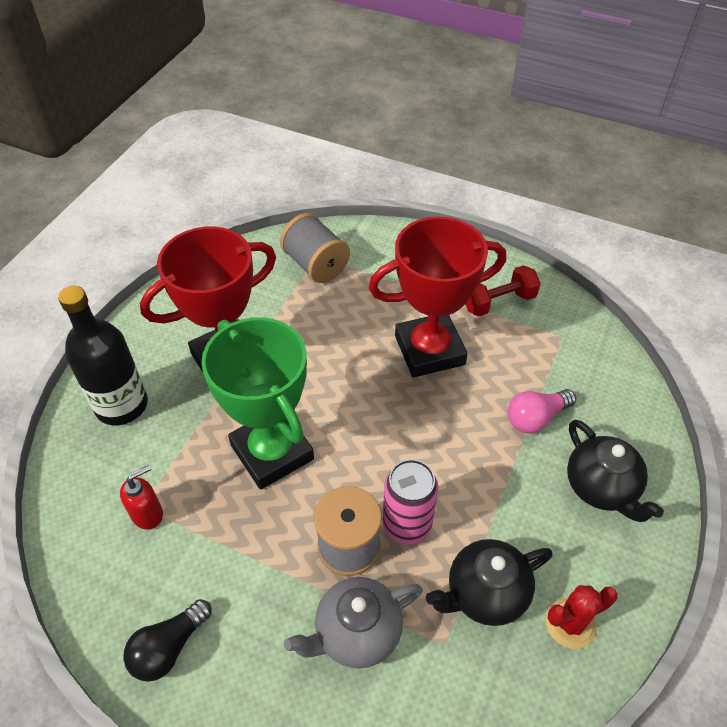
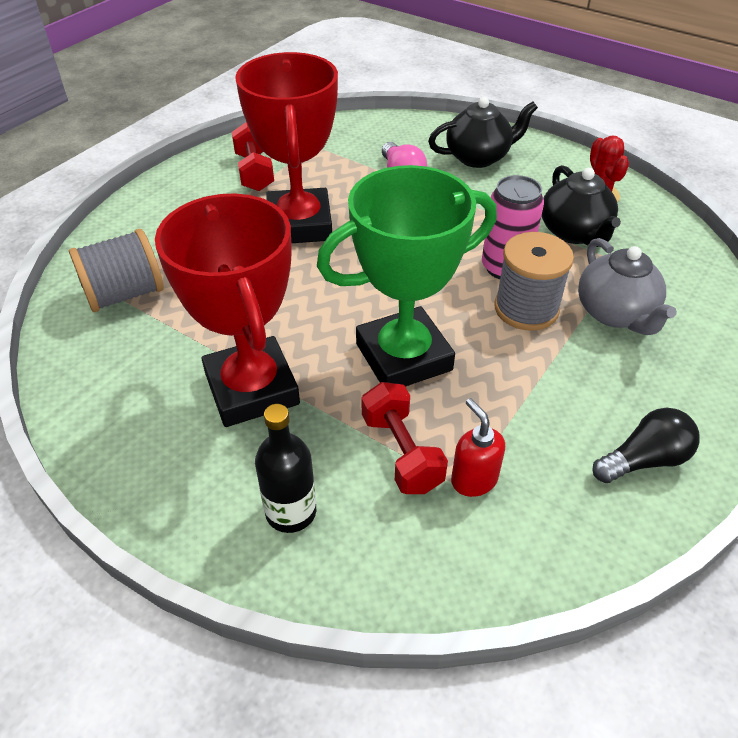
camera: 80 degrees left, 5 degrees down
(121, 405) = (291, 512): black bottle -> black bottle, size x0.65
(169, 648) = (644, 460): black light bulb -> black light bulb turned 75 degrees counterclockwise
(172, 463) = (401, 452): none -> red dumbbell

